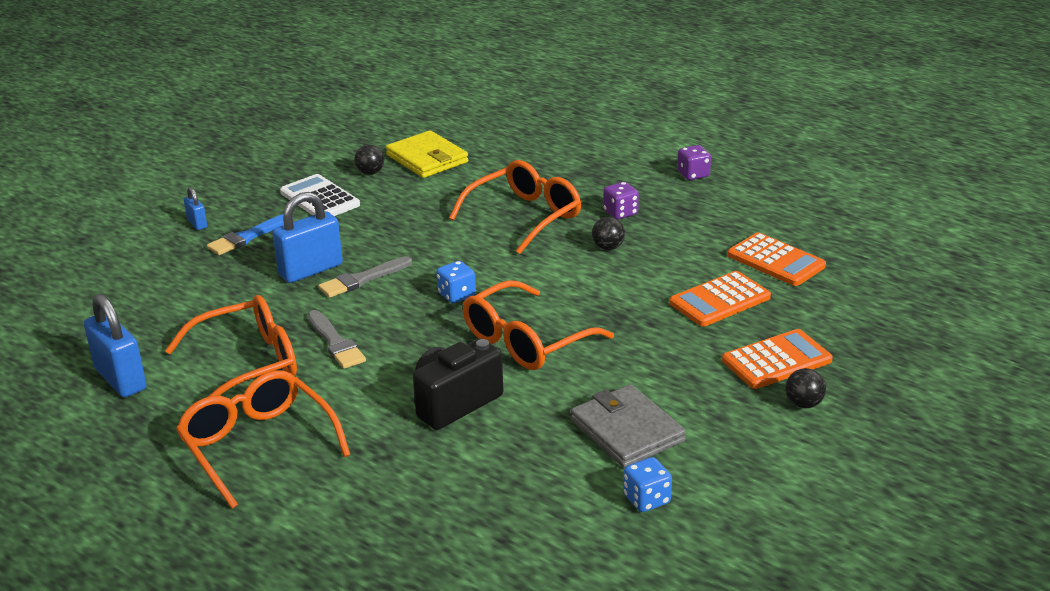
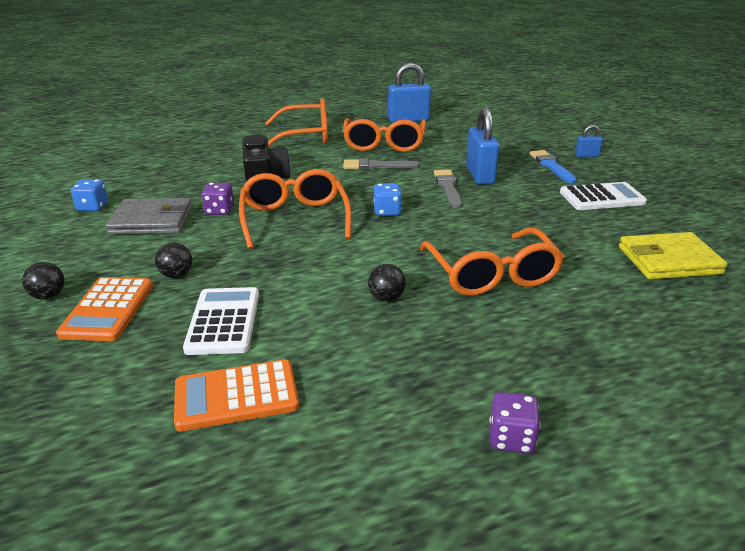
camera: 120 degrees right, 0 degrees up
(370, 173) = (646, 227): black ball -> black ball (176, 275)
(620, 213) = (450, 332): purple dice -> purple dice (220, 211)
(720, 300) = (223, 321): orange calculator -> white calculator

